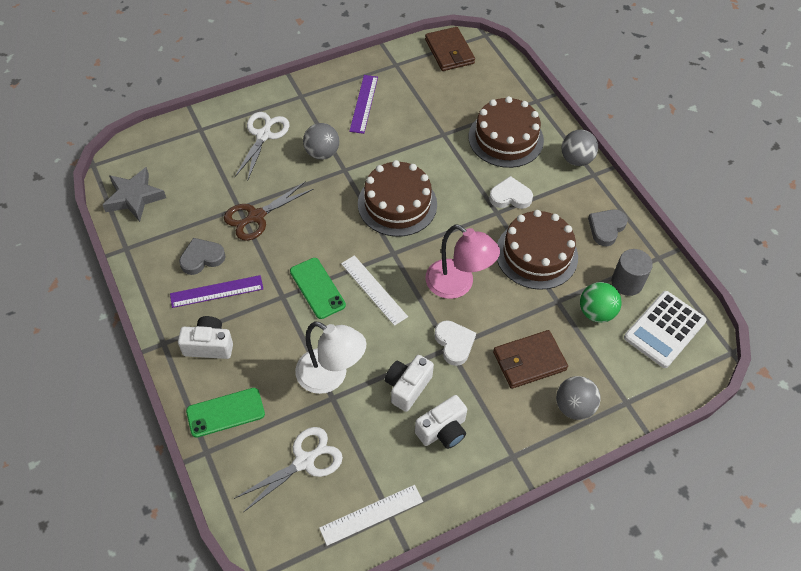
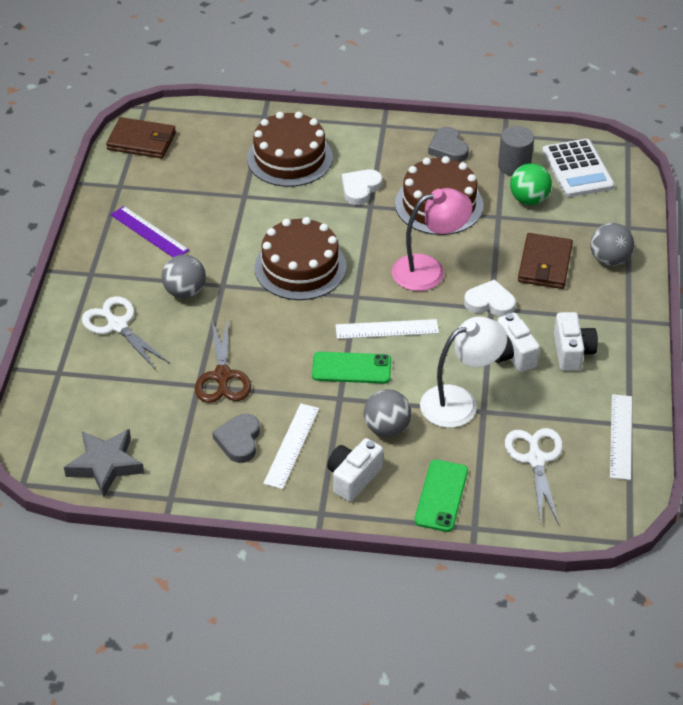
camera: 55 degrees left, 10 degrees down
(216, 291) = (291, 445): purple ruler -> white ruler
(576, 159) = (356, 127): grey ball -> grey ball (387, 428)

